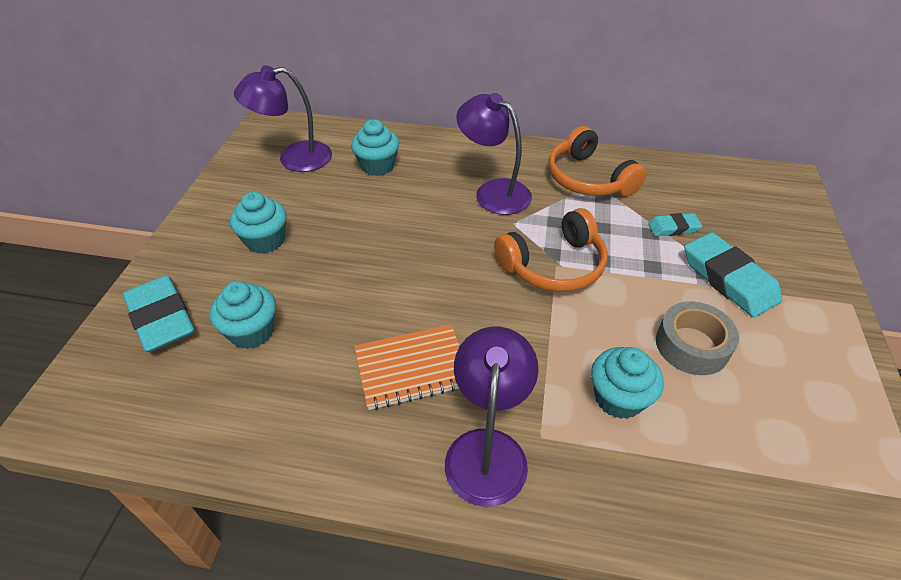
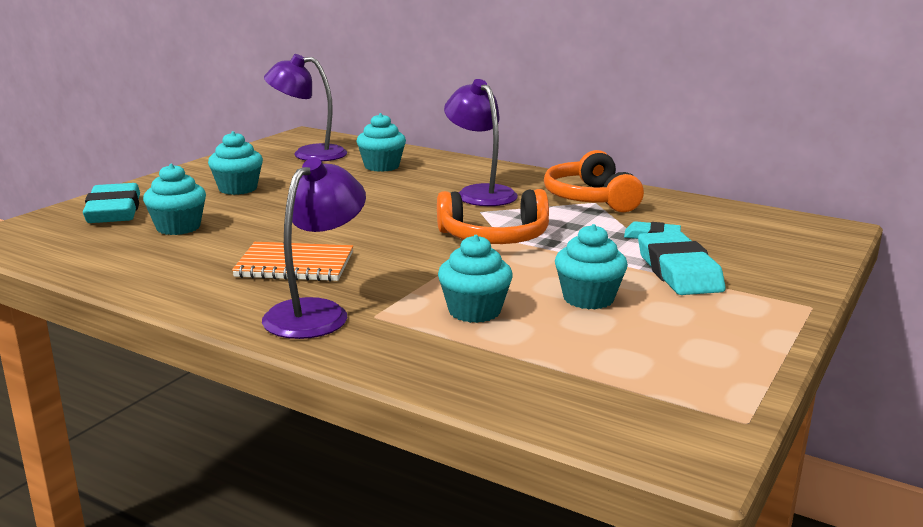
camera: 20 degrees right, 25 degrees down
(692, 345) = (588, 298): grey tape -> turquoise cupcake

